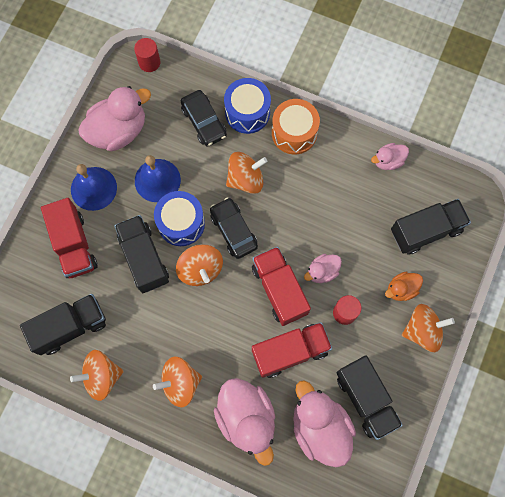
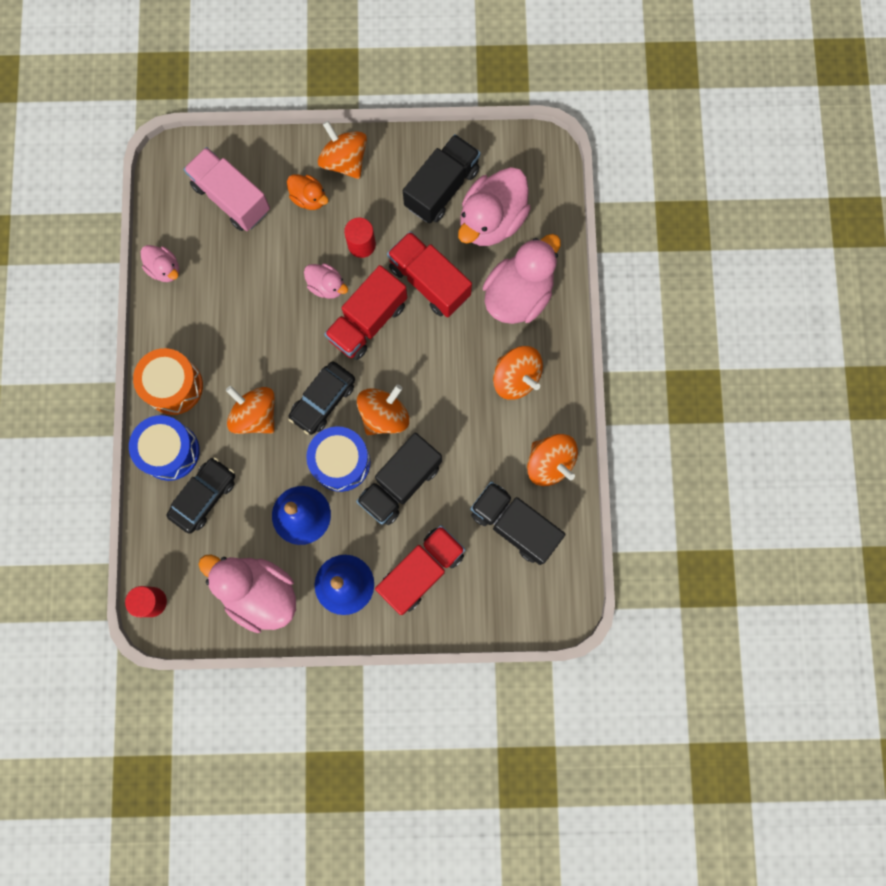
camera: 115 degrees left, 5 degrees up
(426, 231) = (231, 198): black truck -> pink truck

